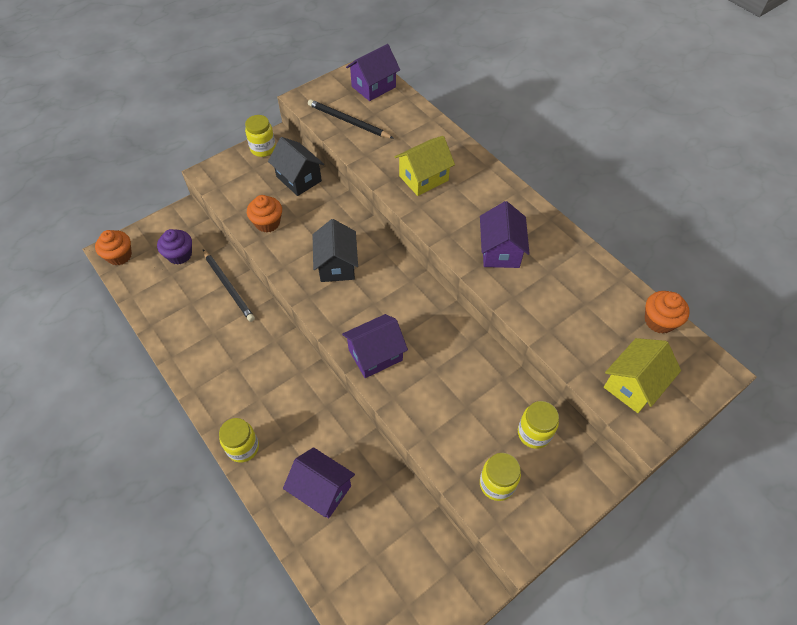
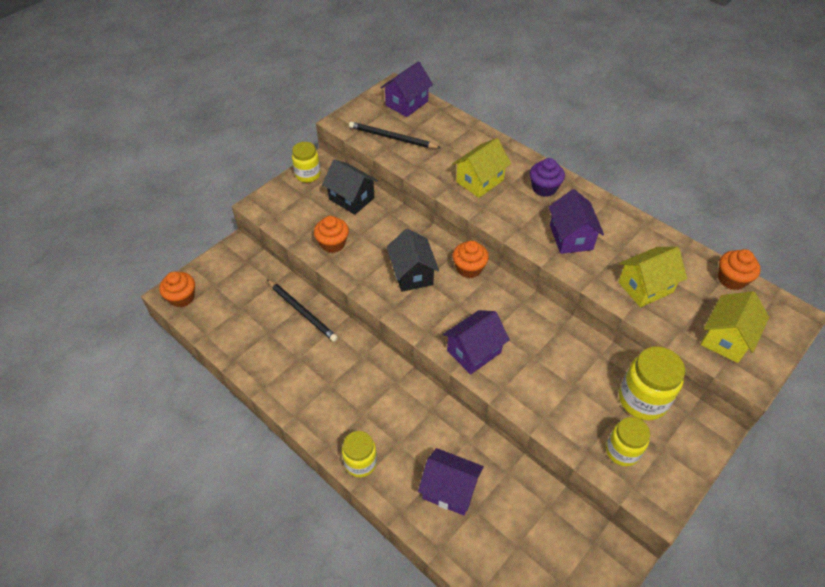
camera: 10 degrees left, 5 degrees down
(180, 255) = (244, 288): purple cupcake -> purple cupcake (544, 188)
(395, 267) = (469, 268): none -> orange cupcake
(534, 433) = (642, 400): yellow jar -> yellow jar, size x1.51
(563, 316) = (645, 287): none -> yellow house

